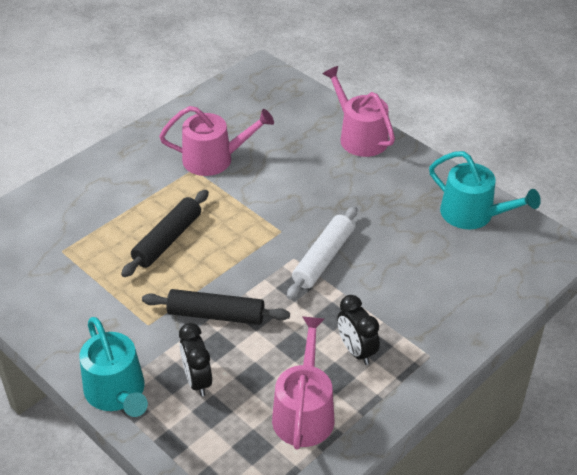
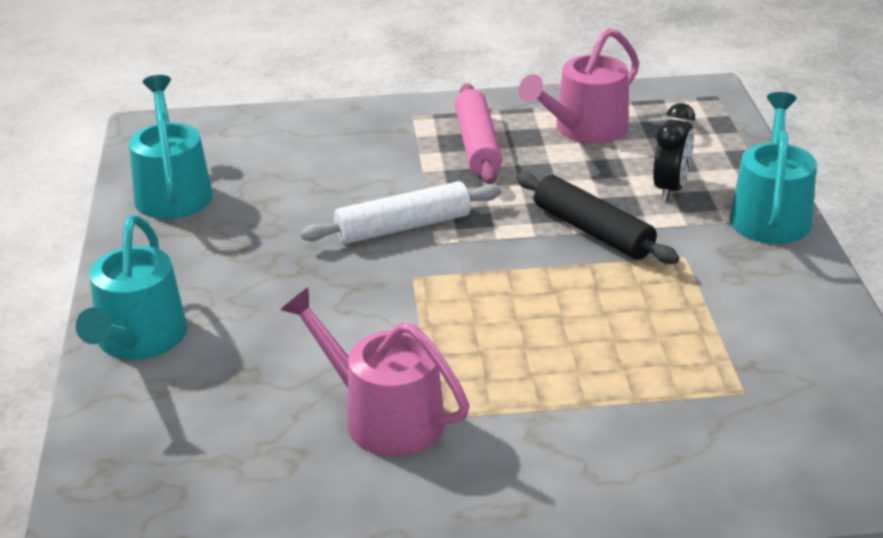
camera: 140 degrees left, 10 degrees down
(167, 240) = (574, 335): black rolling pin -> none
(356, 351) = (477, 145): black clock -> pink rolling pin
(359, 137) = (138, 340): pink watering can -> turquoise watering can

